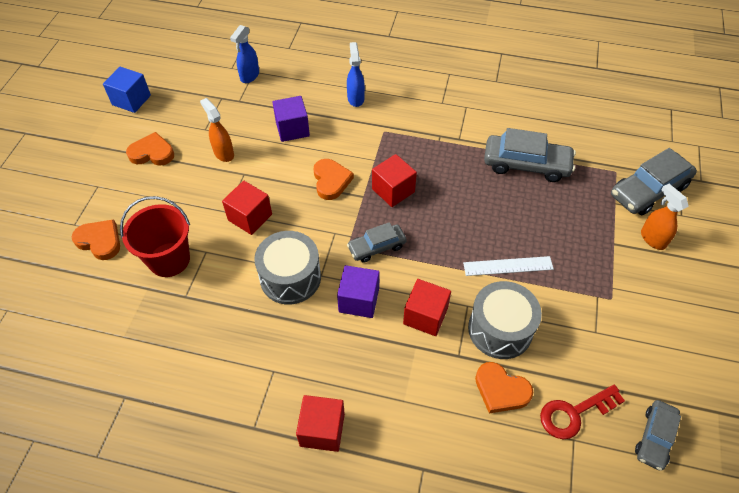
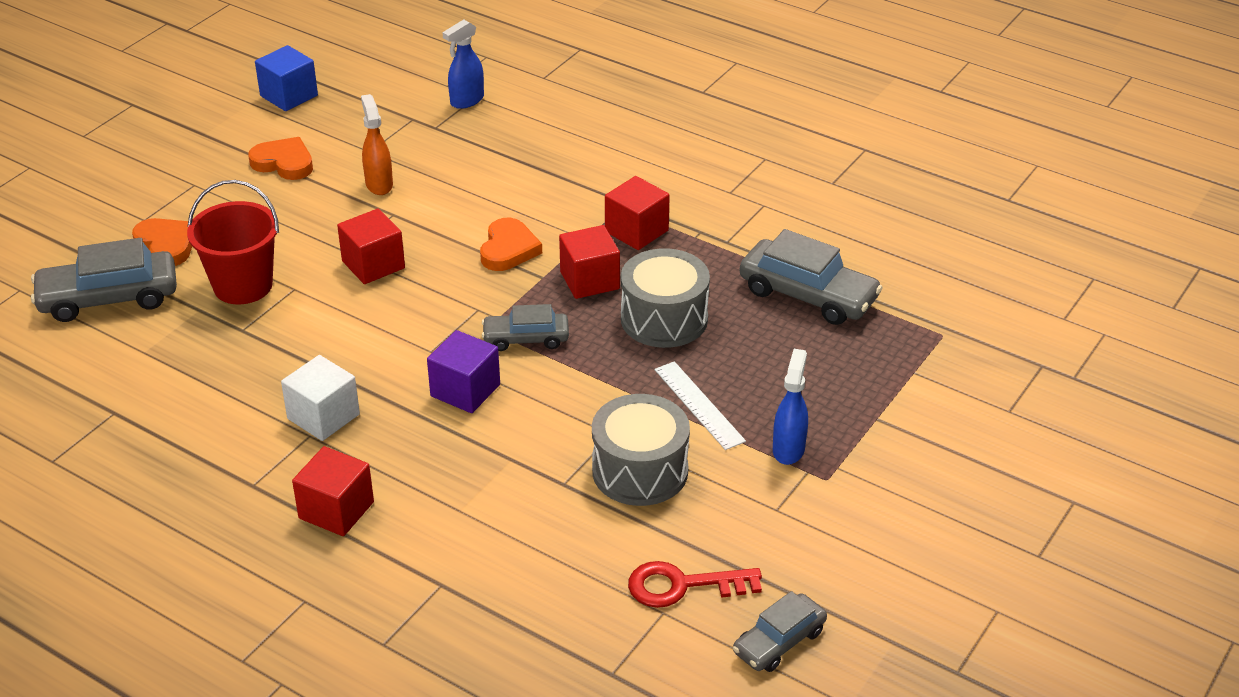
camera: 20 degrees right, 15 degrees down
(275, 352) = (323, 416): none -> white cube
(290, 277) = (388, 343): grey drum -> grey drum (664, 319)
(292, 129) = (490, 177): purple cube -> none
(355, 98) = (603, 159): blue spray bottle -> blue spray bottle (788, 449)
(425, 316) = (545, 430): red cube -> red cube (636, 231)
(501, 390) = (597, 534): orange heart -> none
(508, 266) = (699, 405): white ruler -> white ruler turned 45 degrees clockwise
(648, 190) = (978, 369): grey car -> grey car (108, 298)
(652, 239) = (941, 427): orange spray bottle -> none

